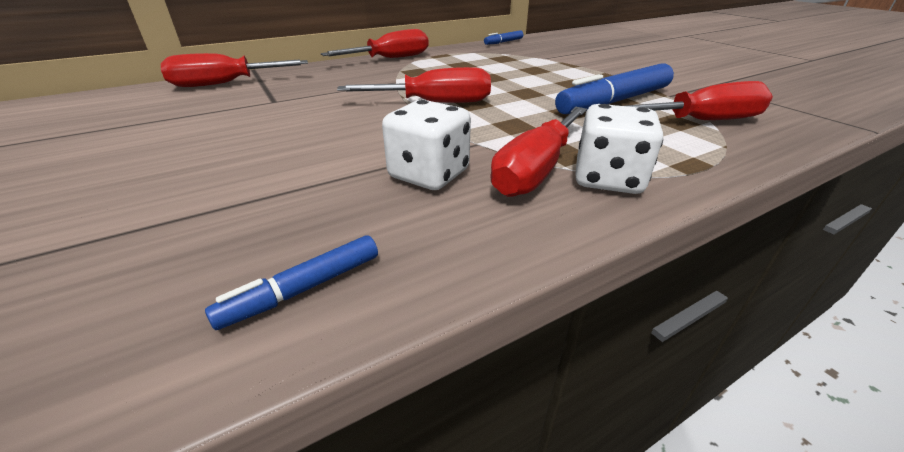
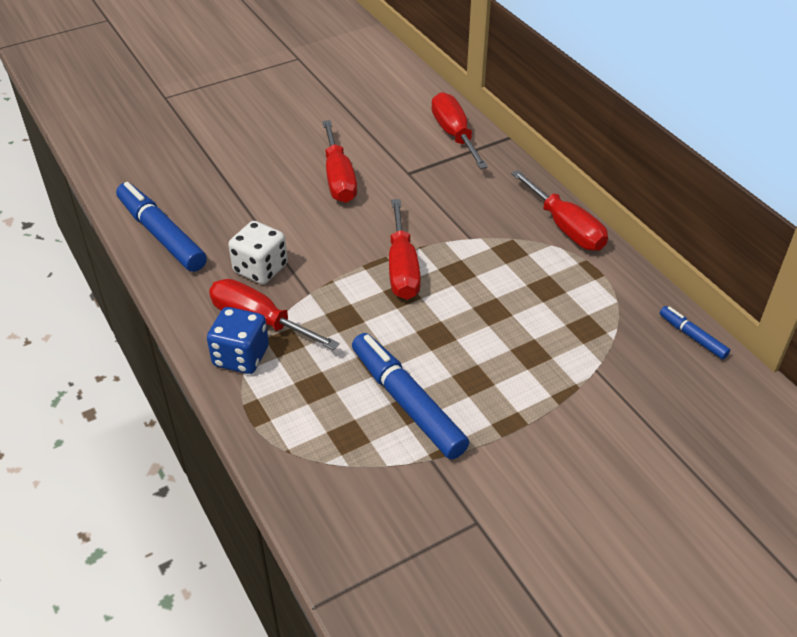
camera: 90 degrees right, 10 degrees up
(303, 289) = (161, 235): blue marker -> blue marker, size x2.01
(608, 179) = (241, 356): white dice -> blue dice
(703, 121) = (347, 458): red screwdriver -> red screwdriver (339, 178)

